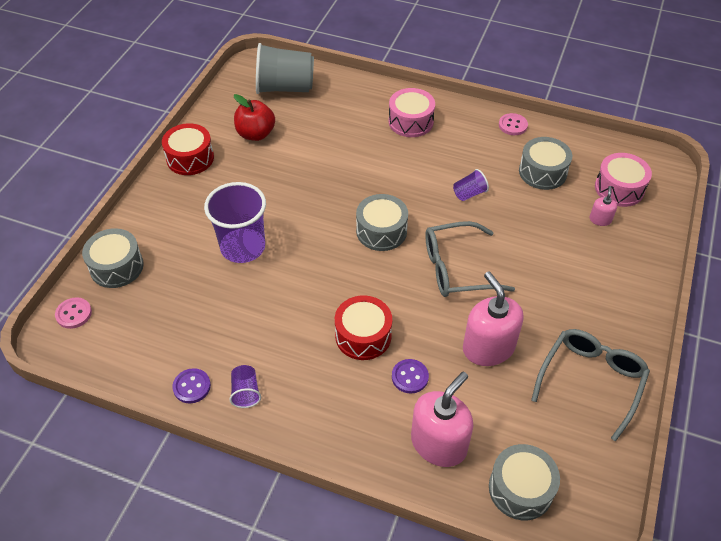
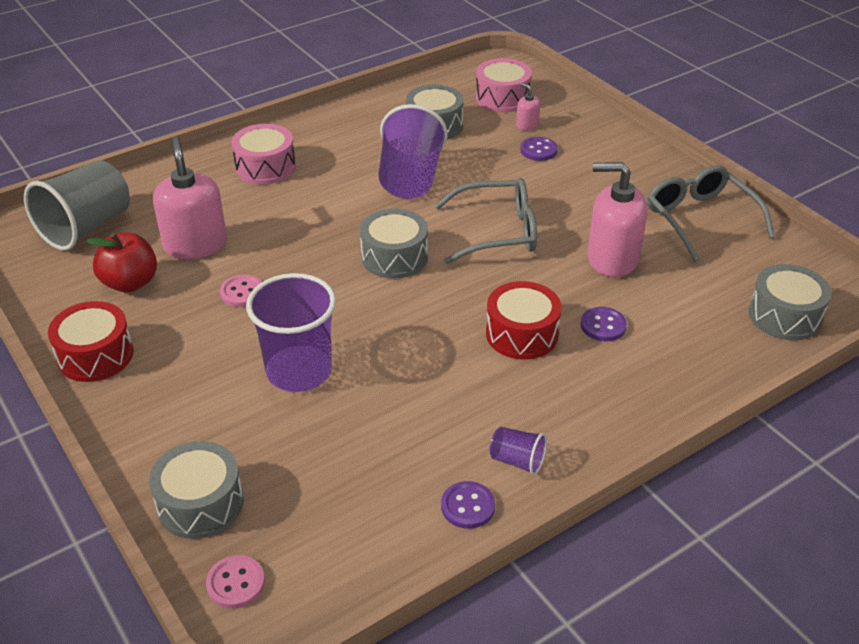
camera: 55 degrees left, 10 degrees down
(439, 443) = (698, 343): pink soap dispenser -> pink soap dispenser (195, 244)
(457, 268) = (497, 232): grey glasses -> grey glasses turned 120 degrees counterclockwise
(469, 193) = (410, 179): purple cup -> purple cup, size x2.16
(513, 125) = (354, 112): pink button -> pink button (242, 292)
(575, 242) = (538, 150): none -> purple button

